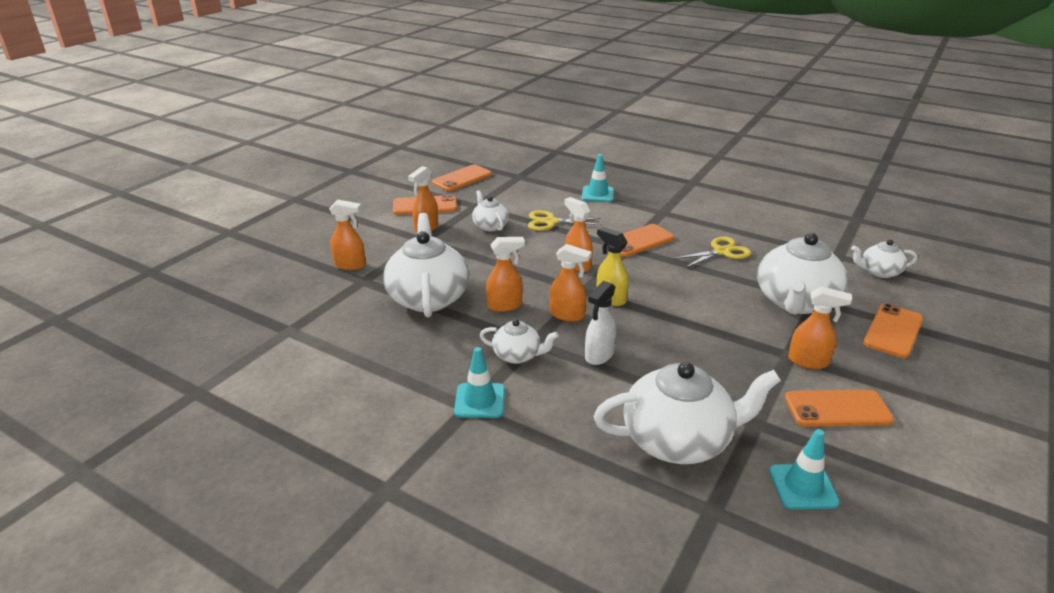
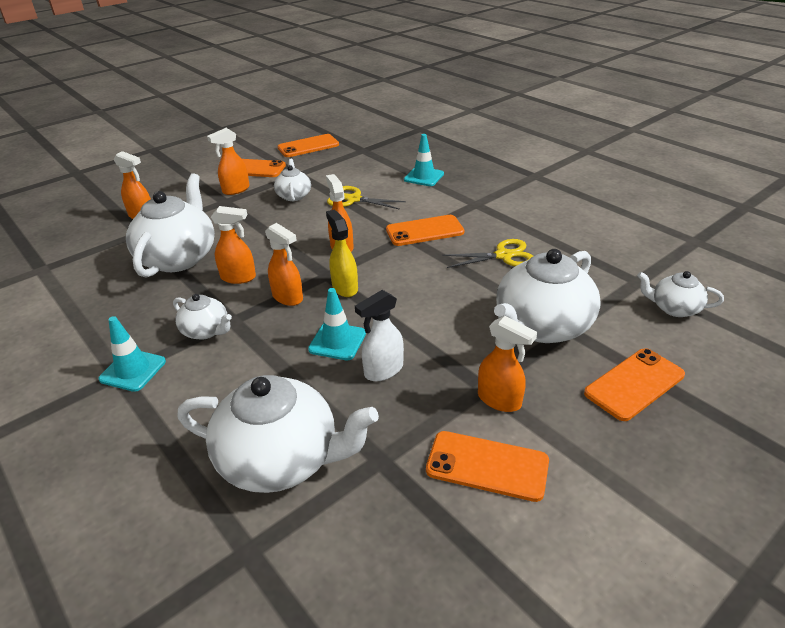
camera: 20 degrees right, 5 degrees up
(599, 355) = (282, 346): white spray bottle -> white spray bottle (383, 370)
(803, 486) = (369, 551): turquoise traffic cone -> turquoise traffic cone (337, 341)

